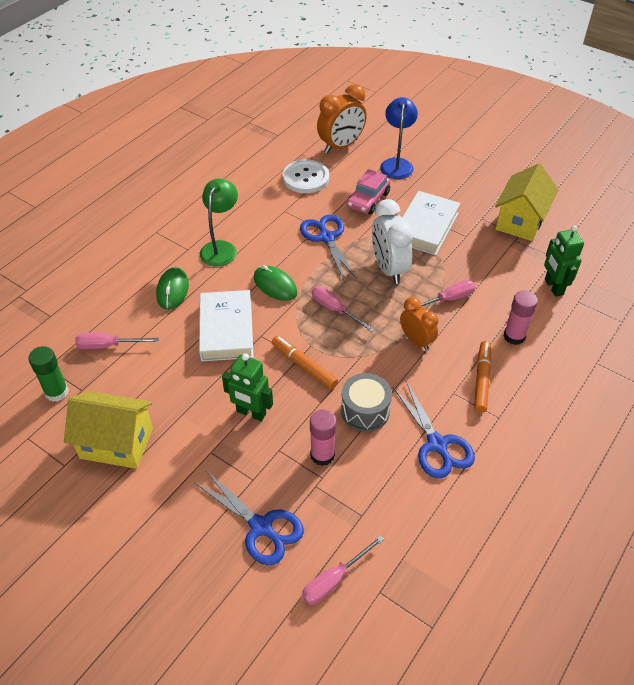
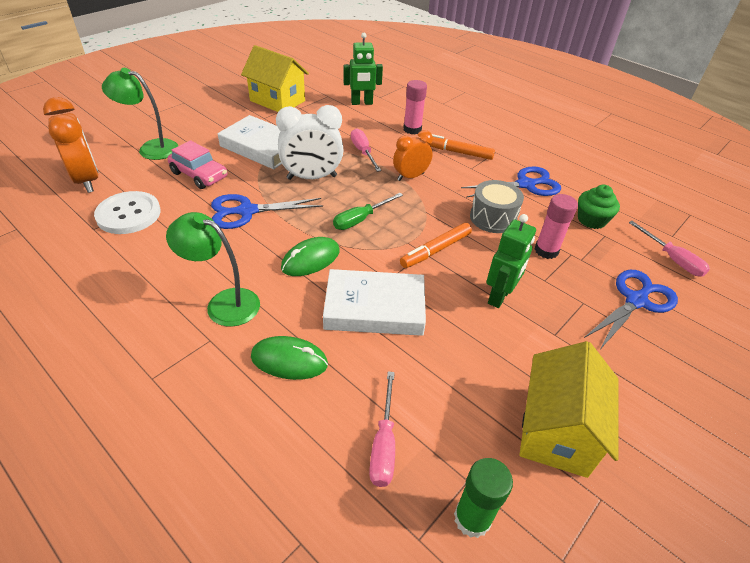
camera: 85 degrees left, 5 degrees down
(335, 310) = (360, 219): pink screwdriver -> green screwdriver
(387, 505) = (591, 220): none -> green cupcake
(397, 164) = (151, 148): blue lamp -> green lamp

